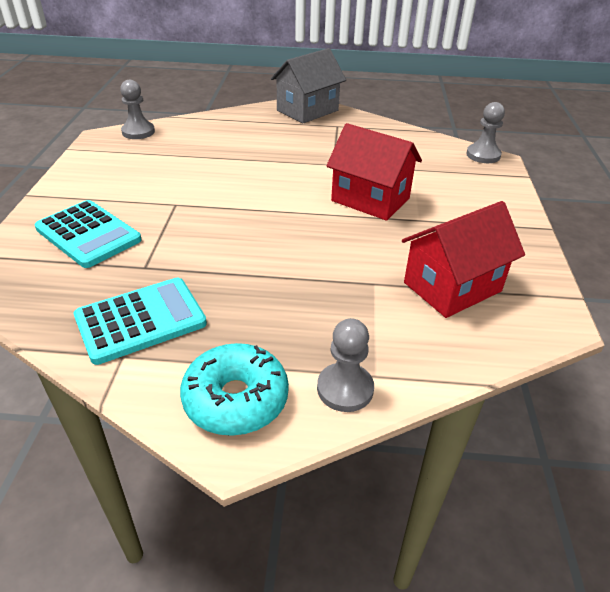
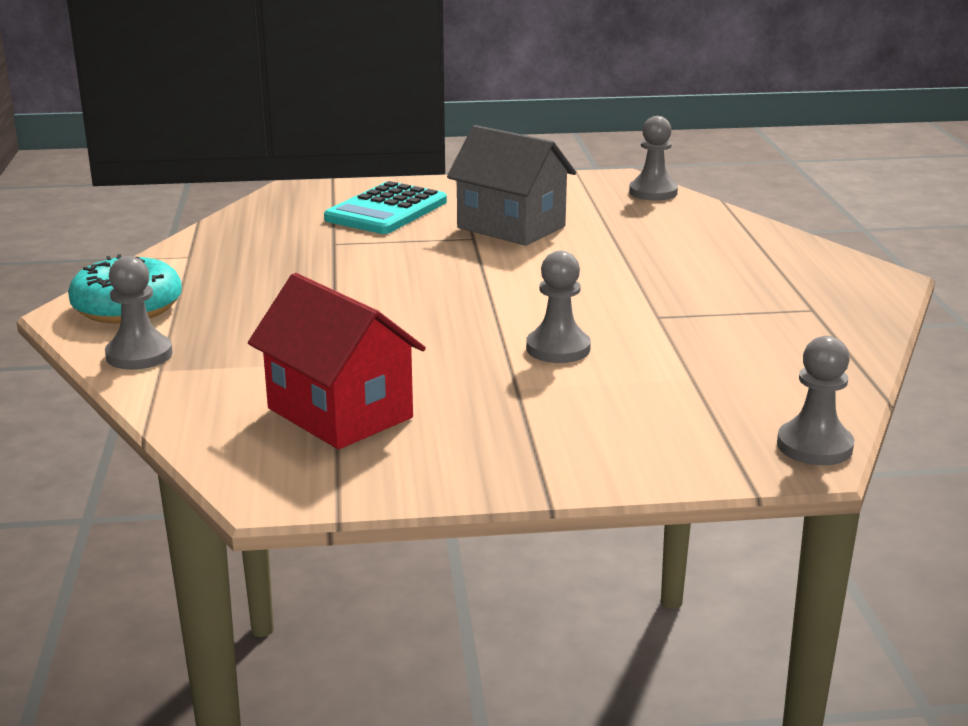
camera: 80 degrees right, 15 degrees down
(141, 320) = (241, 255): turquoise calculator -> none
(307, 110) = (850, 282): grey house -> grey house (511, 227)
(370, 199) = (558, 348): red house -> grey pawn

